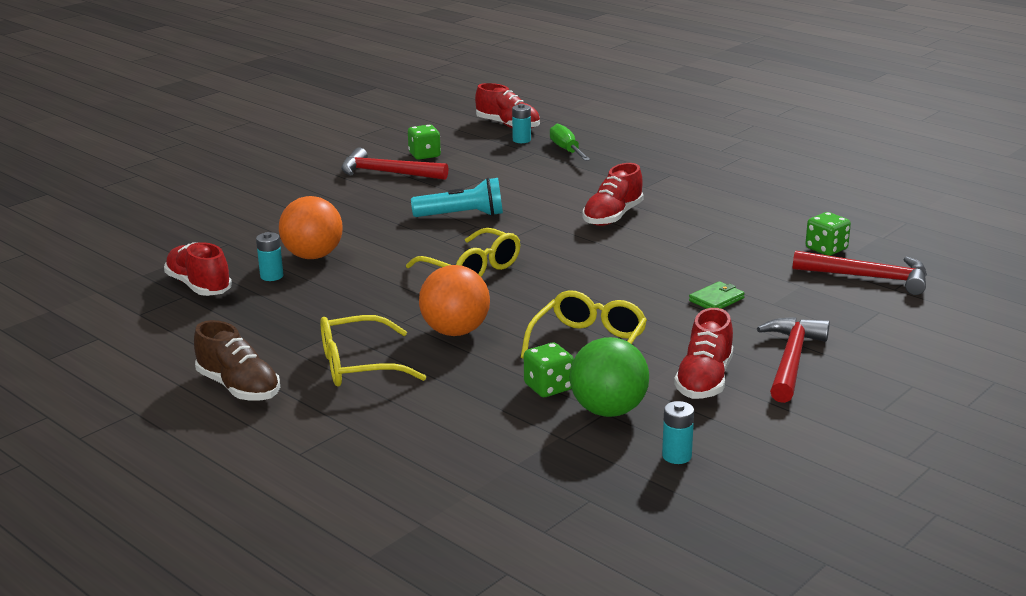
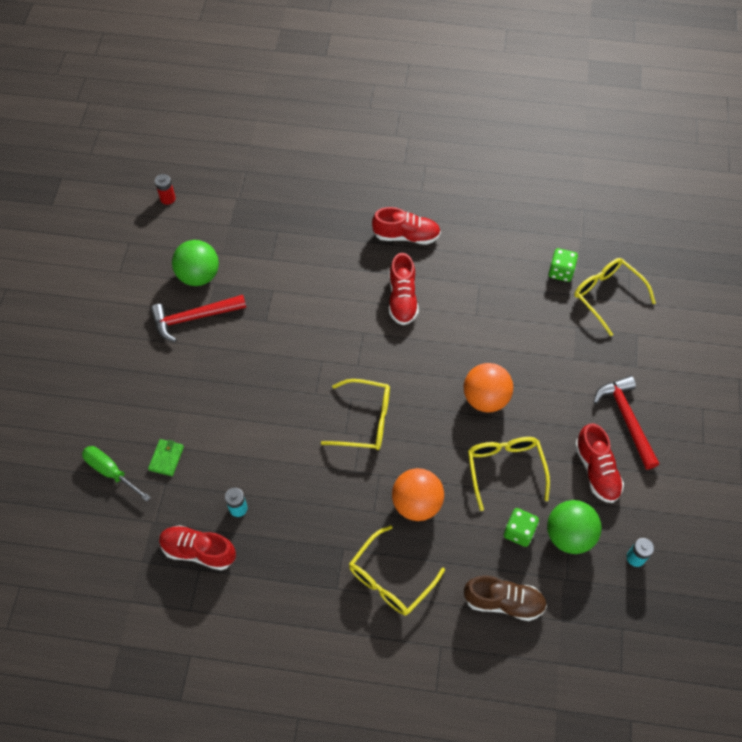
camera: 35 degrees left, 35 degrees up
(239, 387) = (338, 650): brown shoe -> brown shoe (503, 602)
(313, 256) = (243, 465): orange ball -> orange ball (485, 398)
(424, 155) = (199, 275): green dice -> green ball
(454, 115) = (168, 198): none -> red battery
(462, 215) = (300, 352): turquoise flashlight -> none
(508, 125) = (224, 196): red shoe -> red shoe (406, 236)
(521, 140) = (253, 215): turquoise battery -> none
(566, 150) = (298, 215): green screwdriver -> green screwdriver (110, 472)
(716, 299) = (540, 372): green wallet -> green wallet (166, 458)
(869, 277) = (607, 295): red hammer -> yellow glasses

